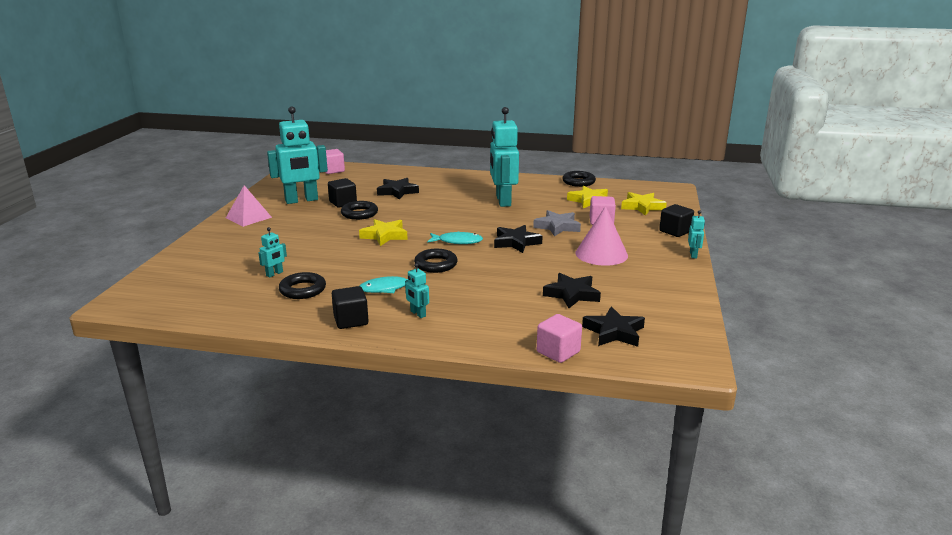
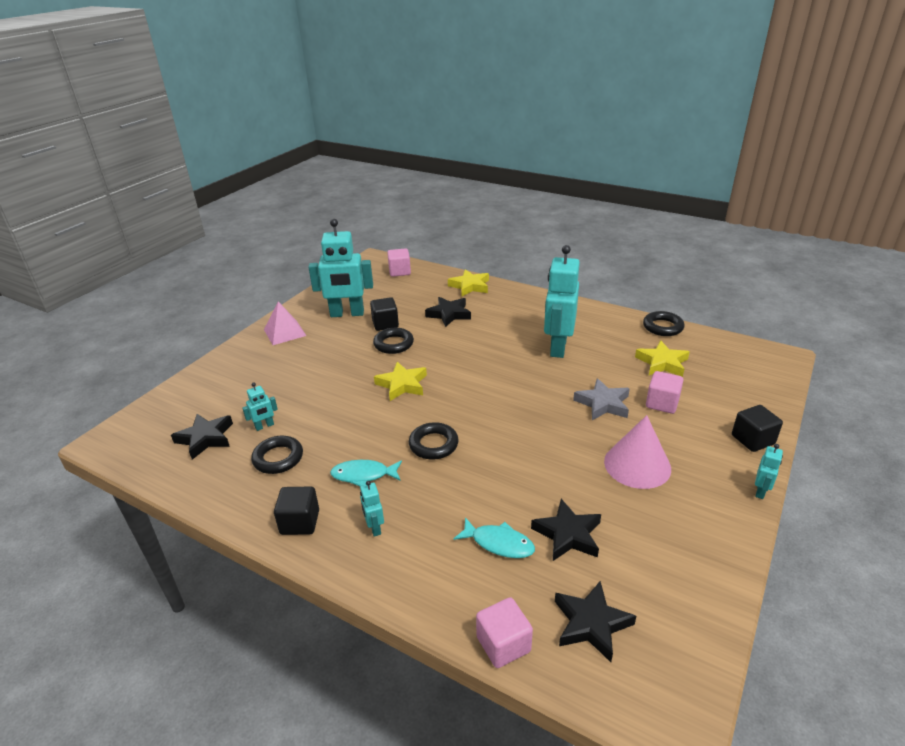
camera: 20 degrees right, 10 degrees up
(457, 241) = (475, 409): turquoise fish -> turquoise fish (499, 543)
(516, 242) = (541, 423): black star -> black star (205, 438)
(642, 207) = (726, 385): yellow star -> yellow star (470, 286)

